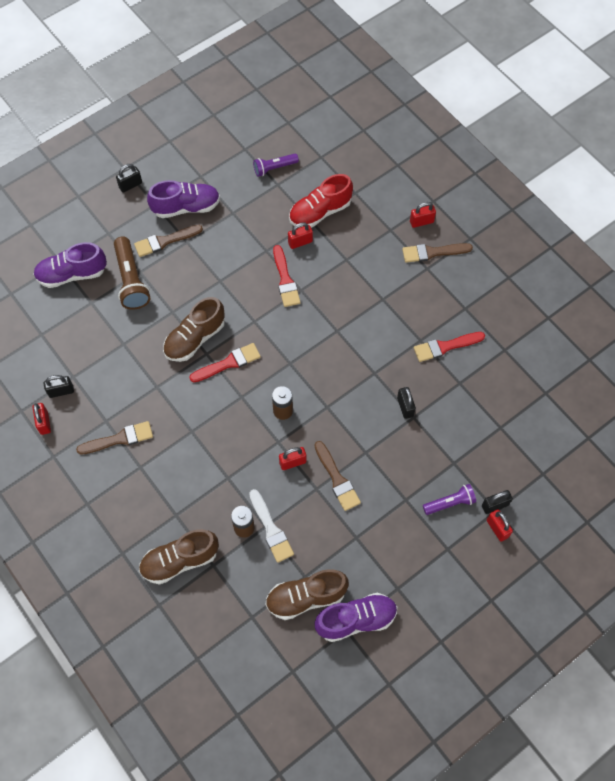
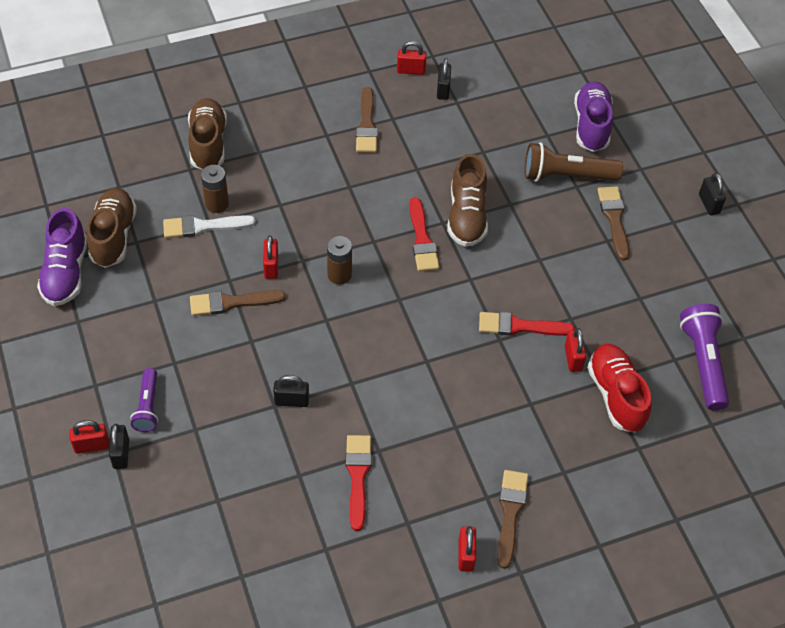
camera: 105 degrees right, 10 degrees down
(186, 207) = (660, 251): purple shoe -> none
(195, 338) = (466, 216): brown shoe -> brown shoe turned 150 degrees counterclockwise
(274, 168) = (703, 362): purple flashlight -> purple flashlight, size x1.64
(421, 222) = (566, 516): red padlock -> red padlock (466, 555)

